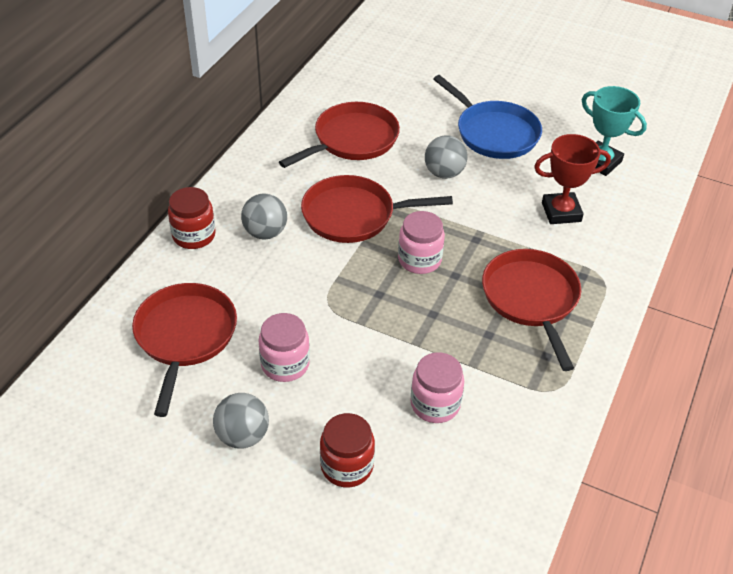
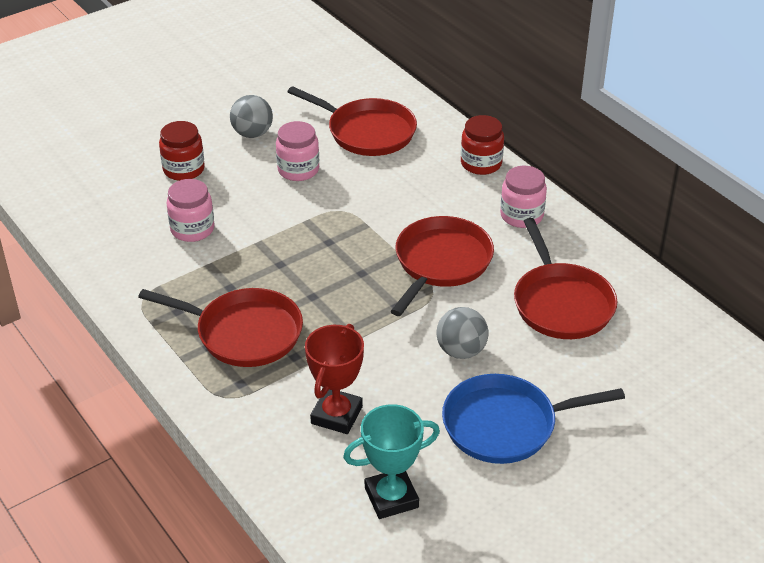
camera: 120 degrees right, 5 degrees down
(265, 233) = (456, 203): grey ball -> none
(419, 260) = (350, 282): pink jar -> pink jar (521, 215)

